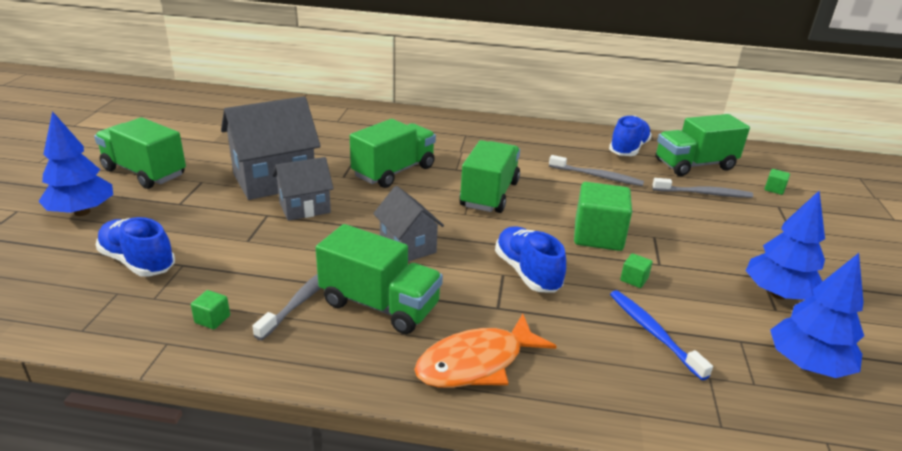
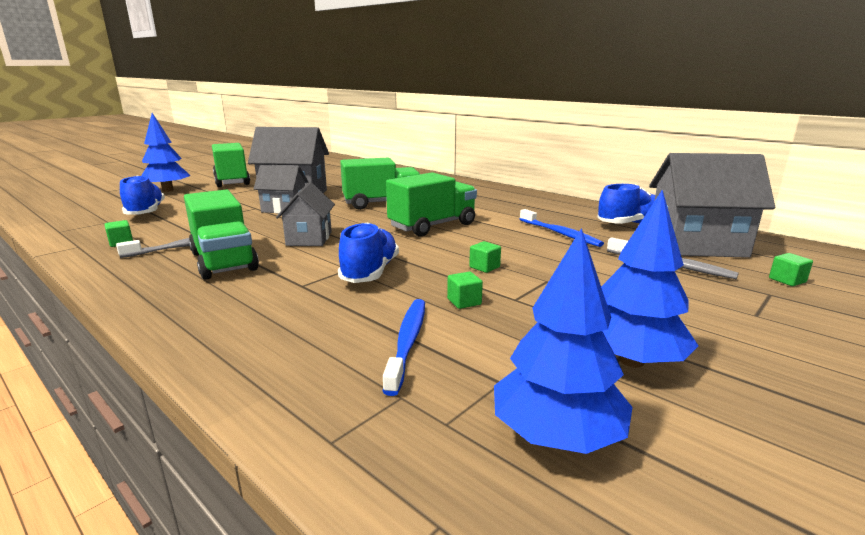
camera: 35 degrees right, 10 degrees down
(476, 363) = (214, 310): orange fish -> none
(597, 176) = (560, 233): grey toothbrush -> blue toothbrush
(598, 236) = (484, 267): green cube -> green cube, size x0.43
(694, 165) = (696, 245): green truck -> grey house

